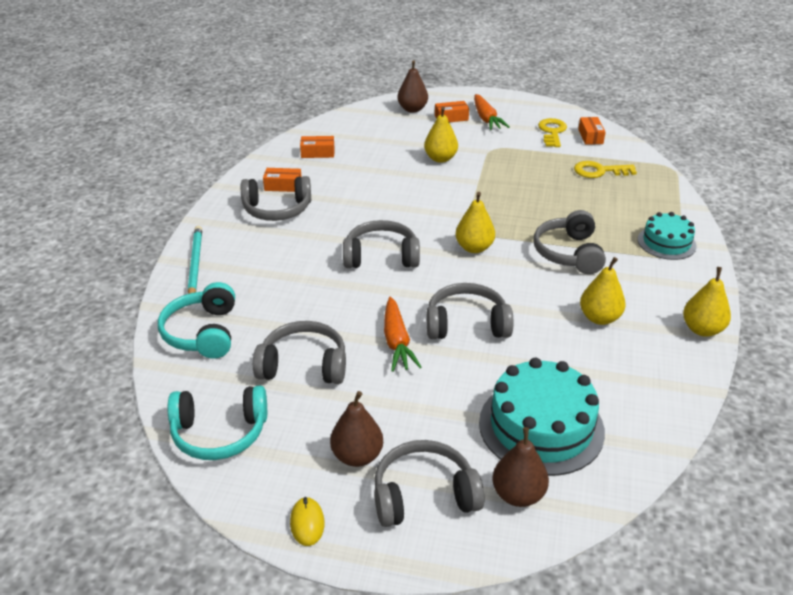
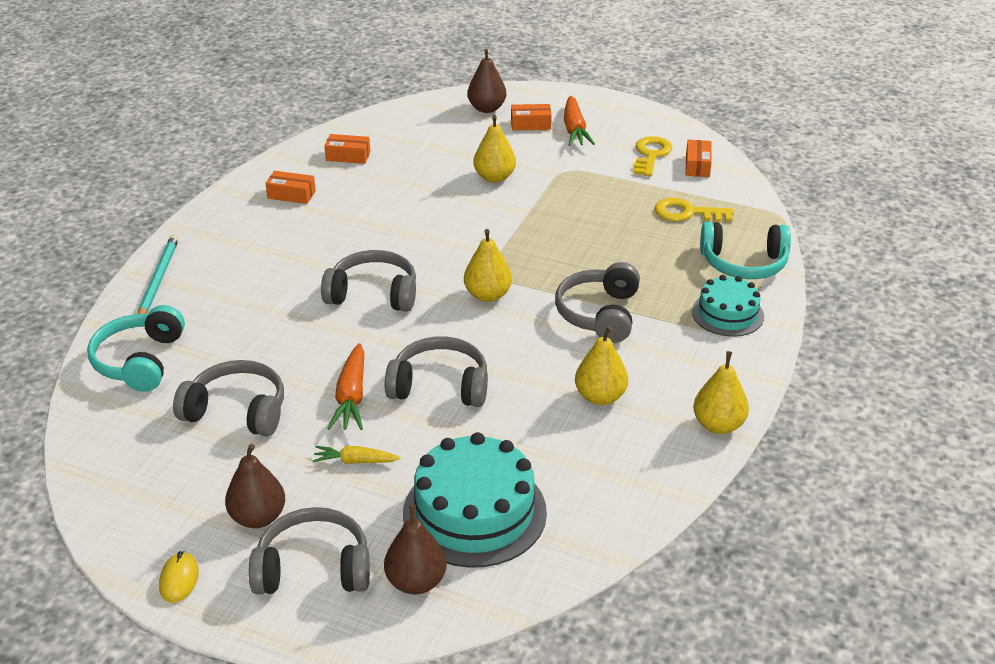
camera: 10 degrees right, 0 degrees up
(219, 433) = (121, 473): turquoise headphones -> turquoise headphones (744, 263)
(277, 209) = (274, 223): grey headphones -> none
(422, 396) = (355, 461): none -> yellow carrot

